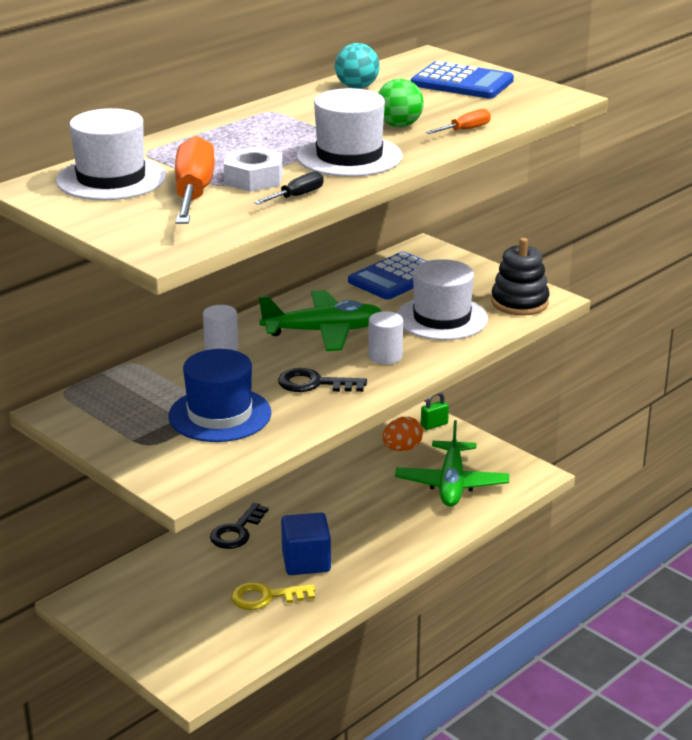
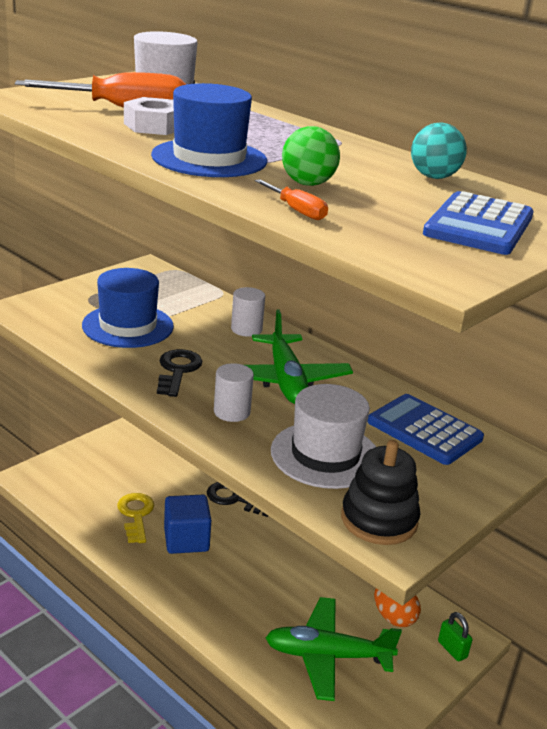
camera: 85 degrees right, 0 degrees up
(297, 196) = (106, 135): black screwdriver -> none
(349, 156) = (209, 158): white hat -> blue hat

